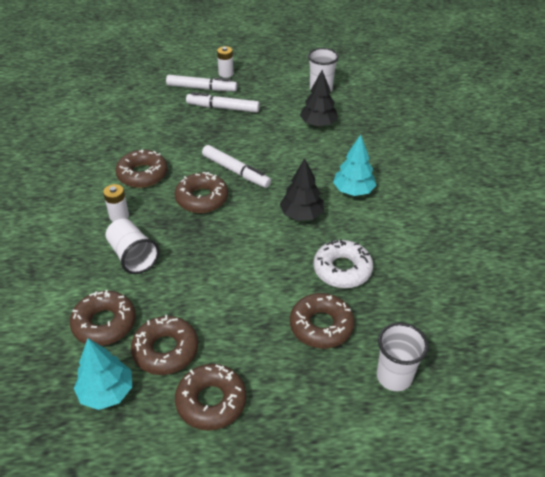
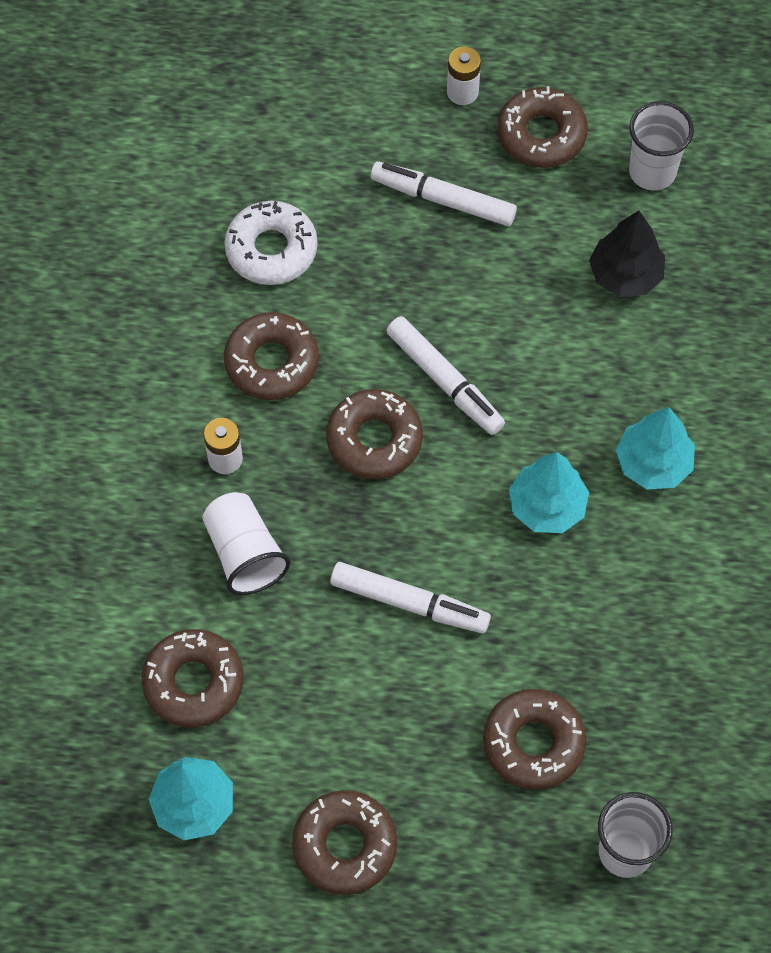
camera: 10 degrees right, 20 degrees up
(165, 350) = (285, 747): brown donut -> brown donut (541, 135)
(201, 88) = (406, 132): white marker -> white marker (408, 602)
(301, 215) = (547, 506): black tree -> turquoise tree
(342, 269) = (592, 638): white donut -> white donut (271, 249)

